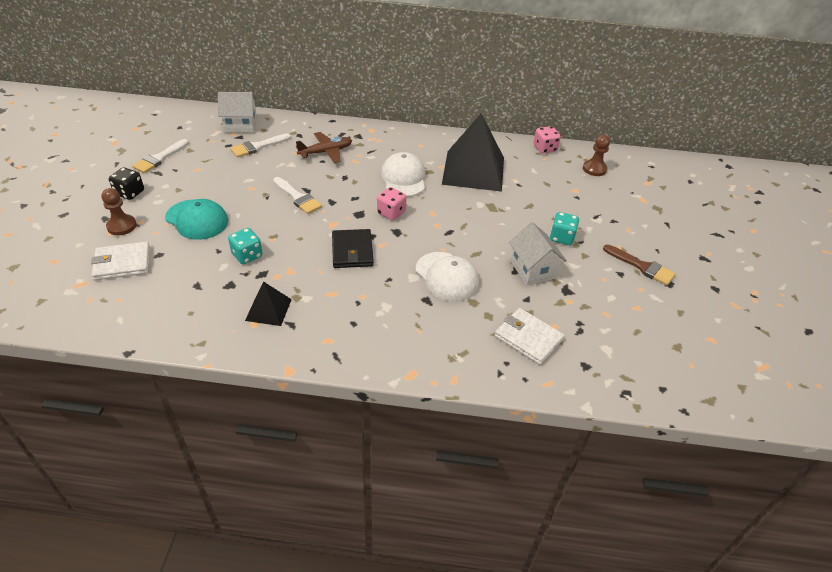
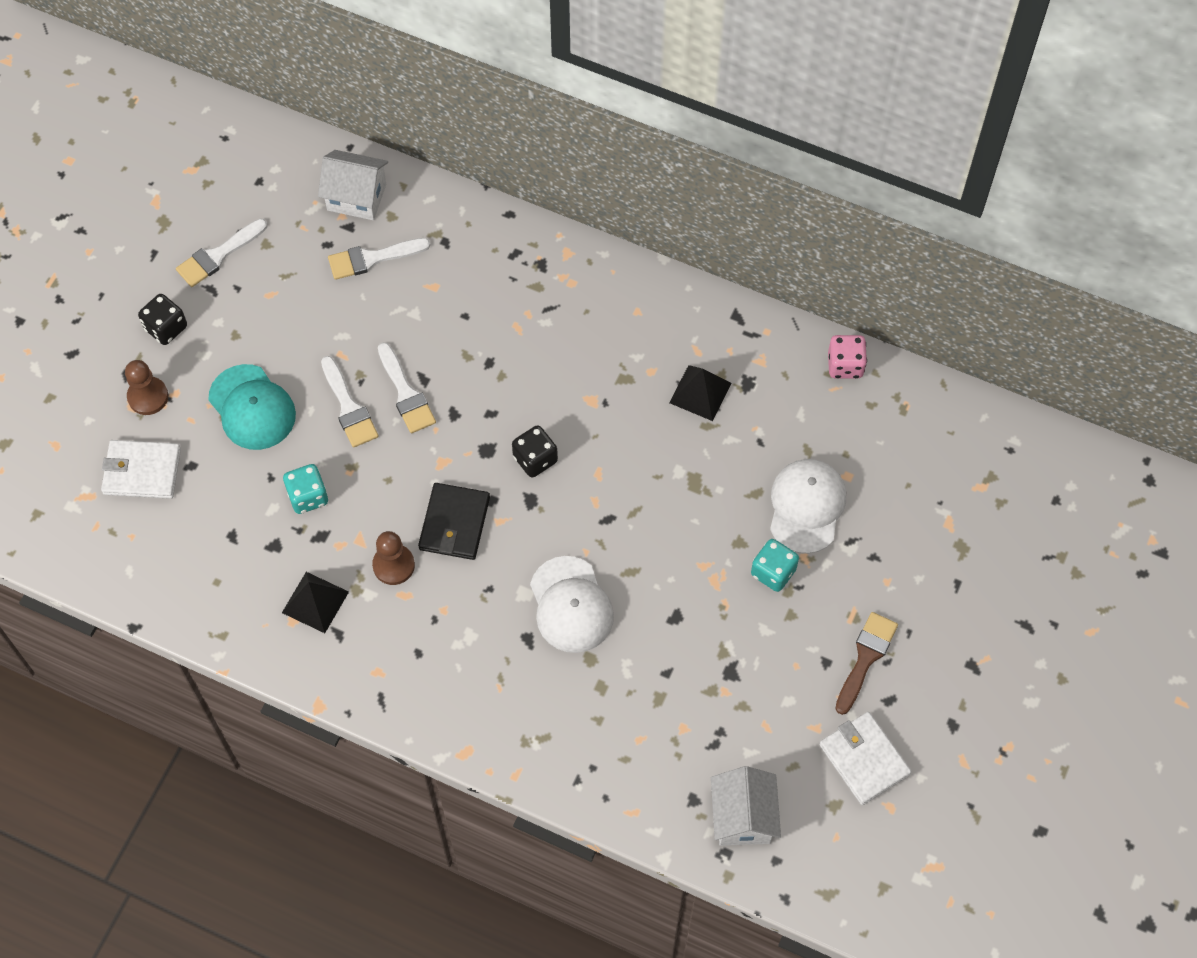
camera: 20 degrees right, 20 degrees up
(263, 209) = (349, 407): none -> white brush
(326, 152) = (476, 295): brown plane -> none
(391, 213) = (535, 459): pink dice -> black dice
(403, 178) = (580, 385): white cap -> white cap (806, 506)
(473, 170) = (700, 392): black pyramid -> black pyramid, size x0.48
(528, 338) = (638, 737): white wallet -> white wallet (864, 759)
(532, 270) = (699, 623): white house -> white house (743, 817)
(594, 169) = (905, 434): brown pawn -> brown pawn (393, 565)
(642, 266) = (865, 658): brown brush -> brown brush turned 120 degrees counterclockwise

